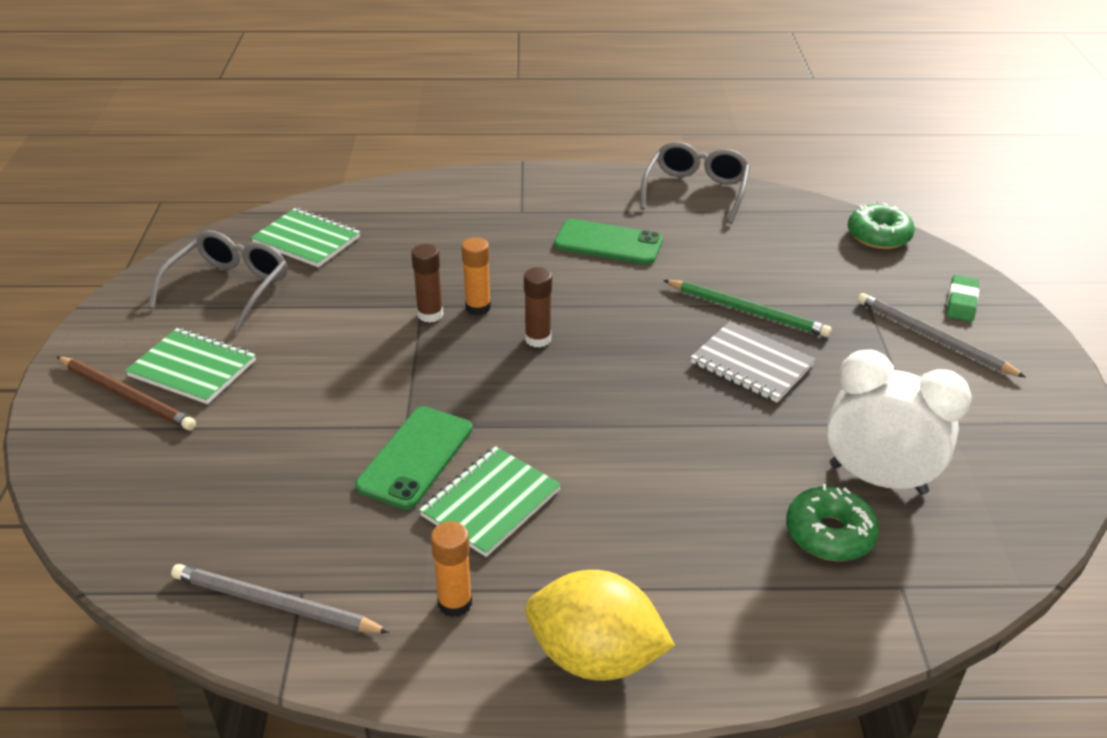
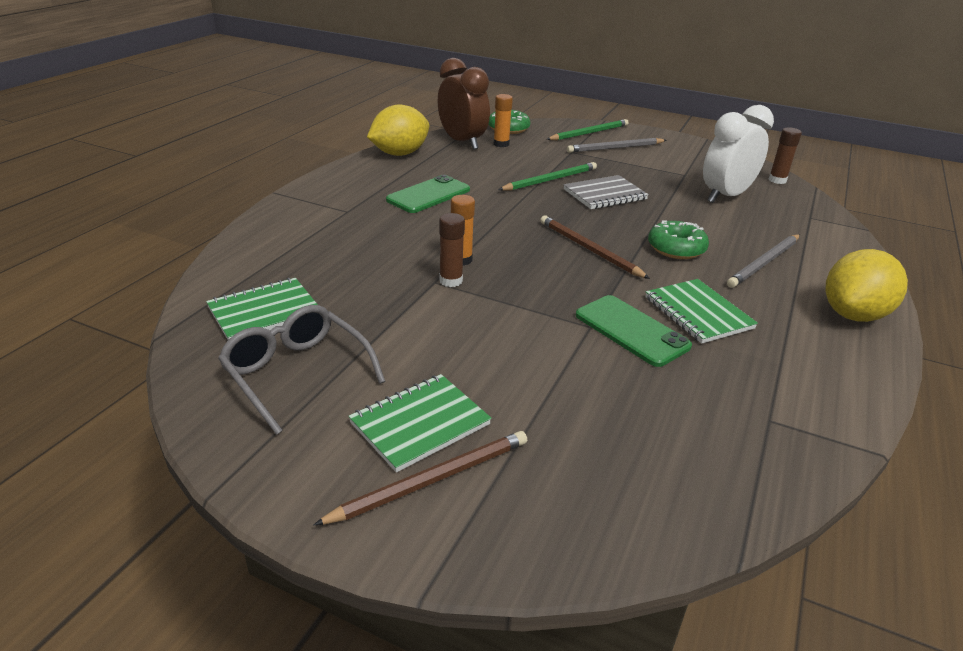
camera: 65 degrees left, 5 degrees down
(274, 604) = (781, 437): grey pencil -> grey pencil (764, 263)
(455, 603) = (797, 352): orange glue stick -> orange glue stick (501, 144)
(538, 339) = (522, 248): brown glue stick -> brown glue stick (777, 180)
(579, 386) = (589, 249): none -> brown pencil
(696, 191) = (399, 154): grey glasses -> yellow lemon
(784, 218) = (462, 142): none -> brown clock
(829, 534) = (765, 221): green donut -> green donut (676, 248)
(961, 302) = (589, 133): green eraser -> green pencil

